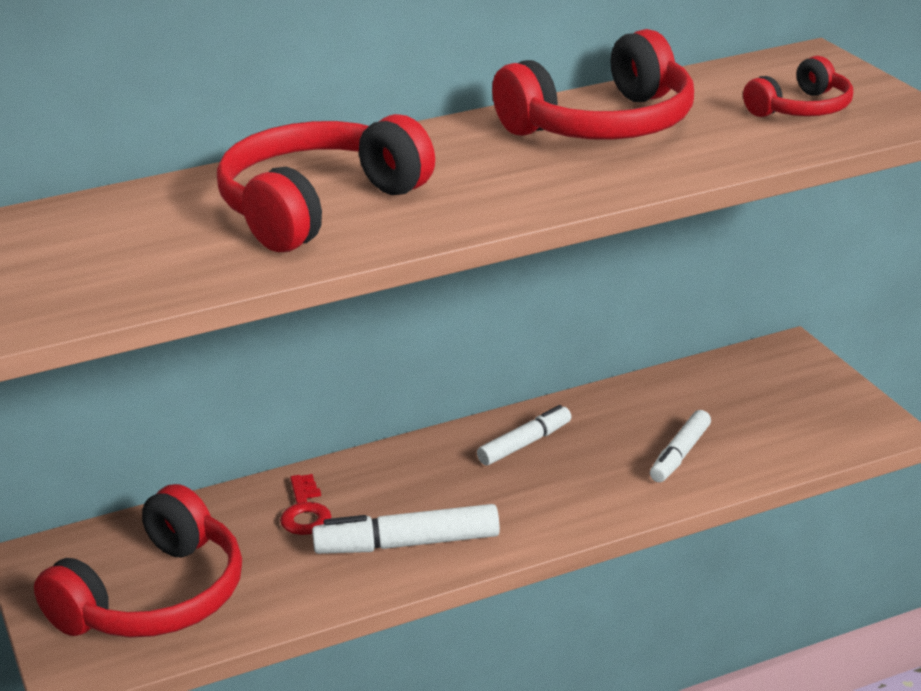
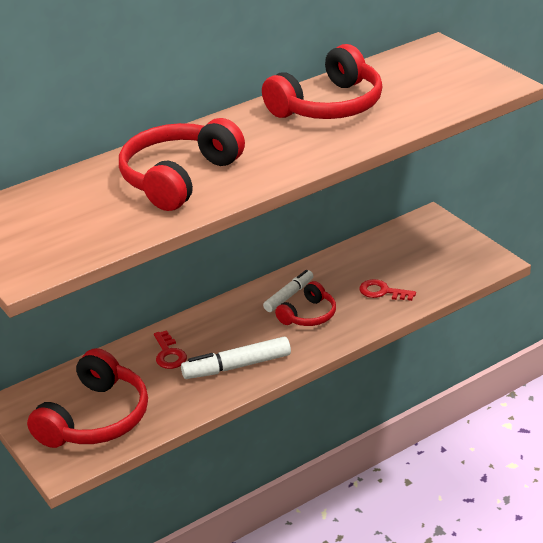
camera: 10 degrees left, 5 degrees up
(680, 455) = (382, 292): white marker -> red key
(802, 109) = (441, 84): red headphones -> red headphones (309, 315)

